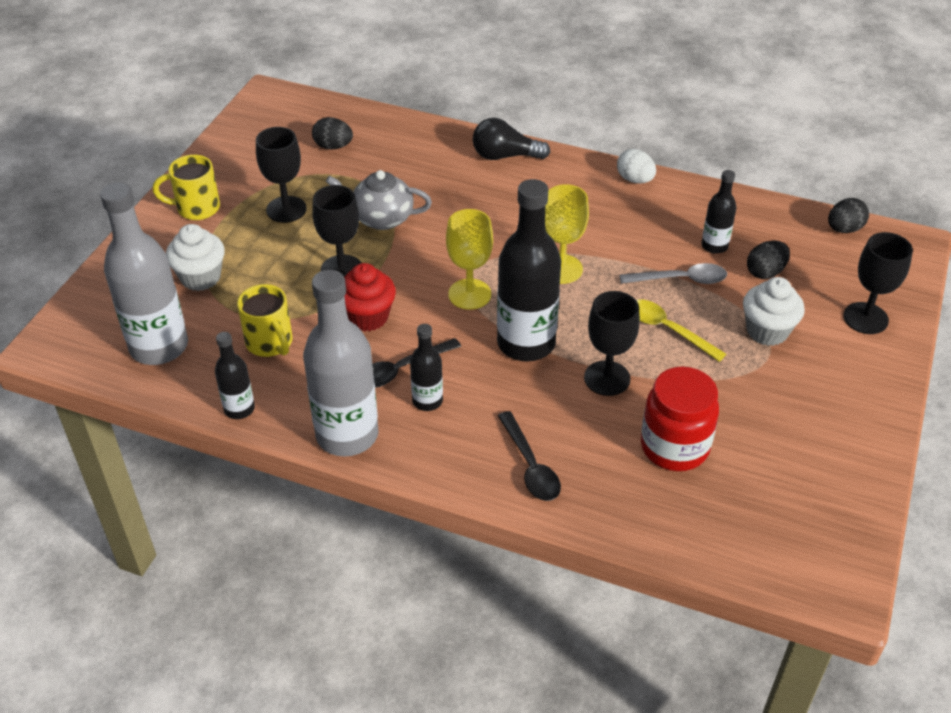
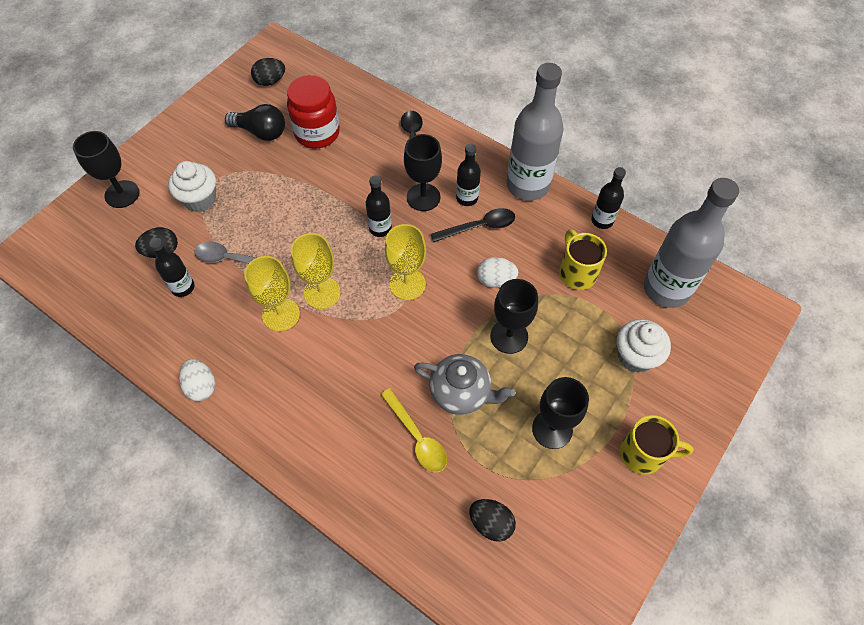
camera: 165 degrees left, 15 degrees up
(367, 317) = (495, 280): red cupcake -> white egg
(505, 156) = (311, 456): black light bulb -> black light bulb (261, 132)
(526, 343) = (380, 228): black bottle -> black bottle, size x0.50
(594, 243) = (281, 314): none -> yellow goblet
(607, 378) = (335, 188): black goblet -> black goblet (423, 197)
(667, 329) = (270, 217): yellow spoon -> yellow spoon (417, 437)
(844, 229) = (64, 280): black egg -> black egg (270, 81)

